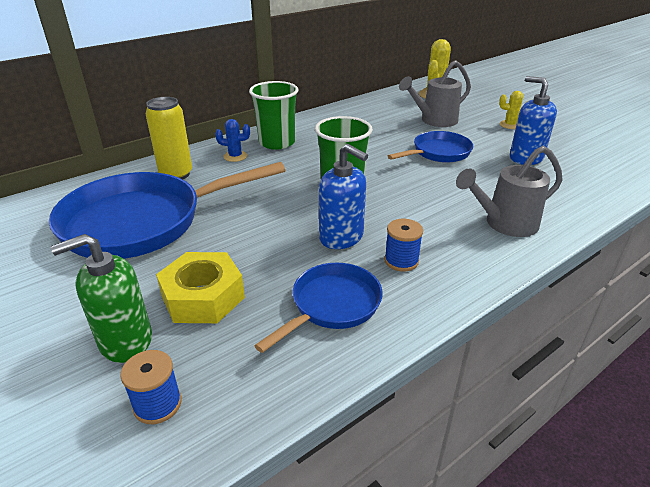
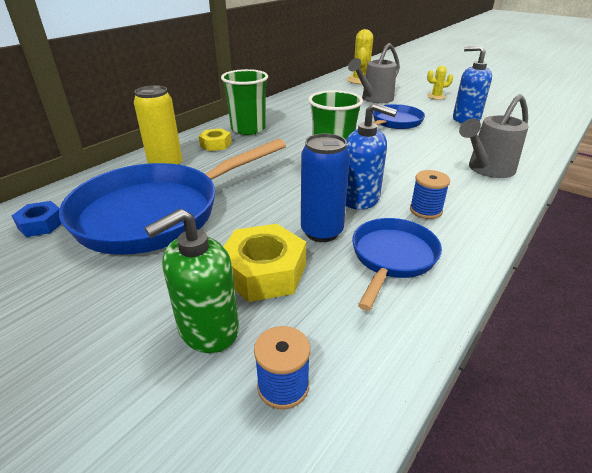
camera: 15 degrees left, 0 degrees up
(43, 218) = (41, 224): none -> blue nut
(235, 156) = (215, 144): blue cactus -> yellow nut
(280, 266) = (322, 232): none -> blue can

